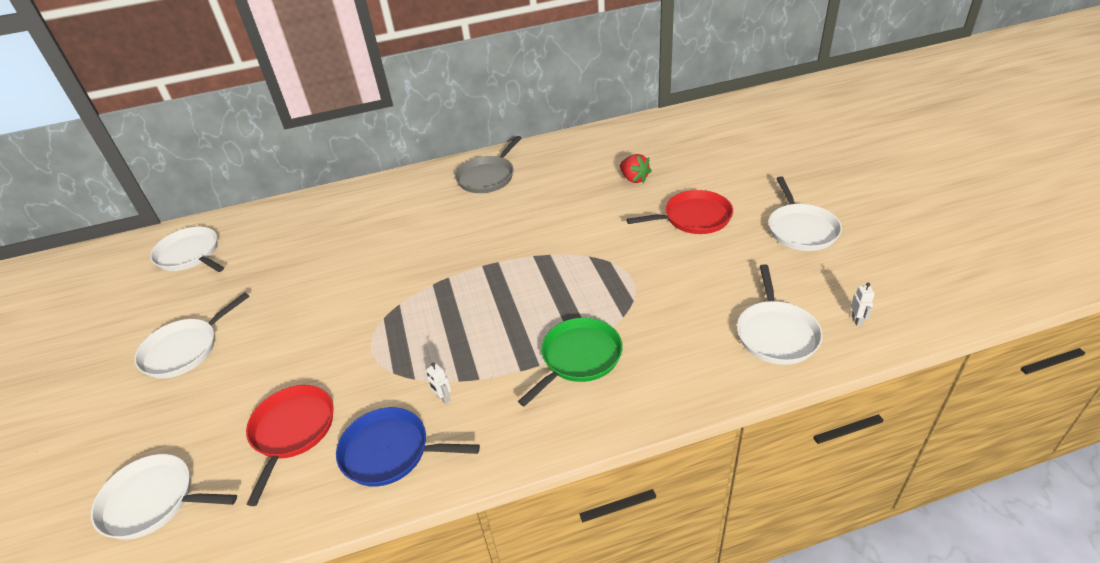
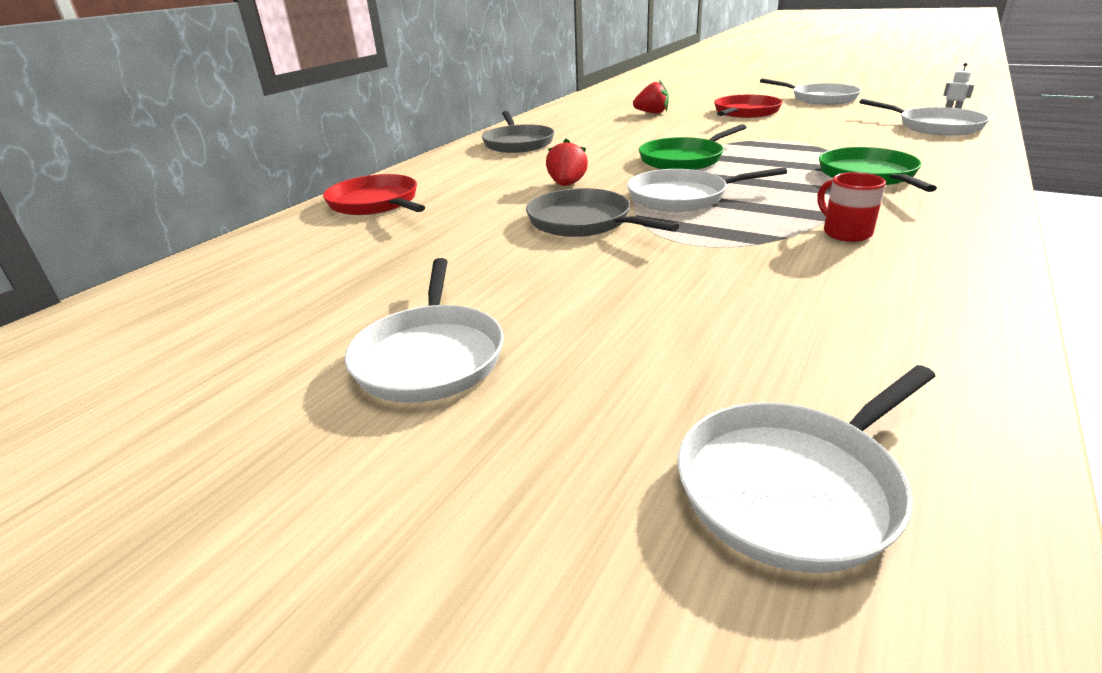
camera: 45 degrees left, 10 degrees down
(190, 255) = (210, 298): white pan -> white pan (682, 197)
(292, 431) = (778, 322): red pan -> red pan (376, 203)
(369, 293) = (583, 222): none -> grey pan
(390, 452) = (906, 276): blue pan -> none
(425, 248) = (566, 185): none -> red strawberry
(443, 398) = (845, 232): white robot -> red mug
(527, 261) = (684, 159): none -> green pan

